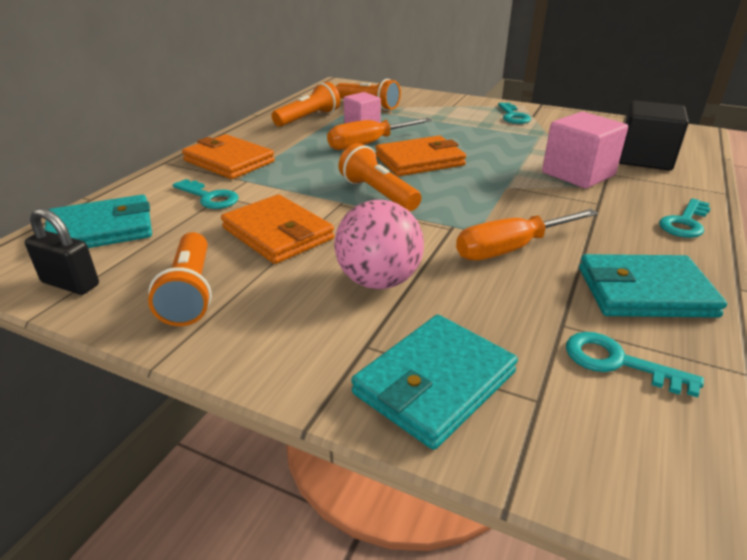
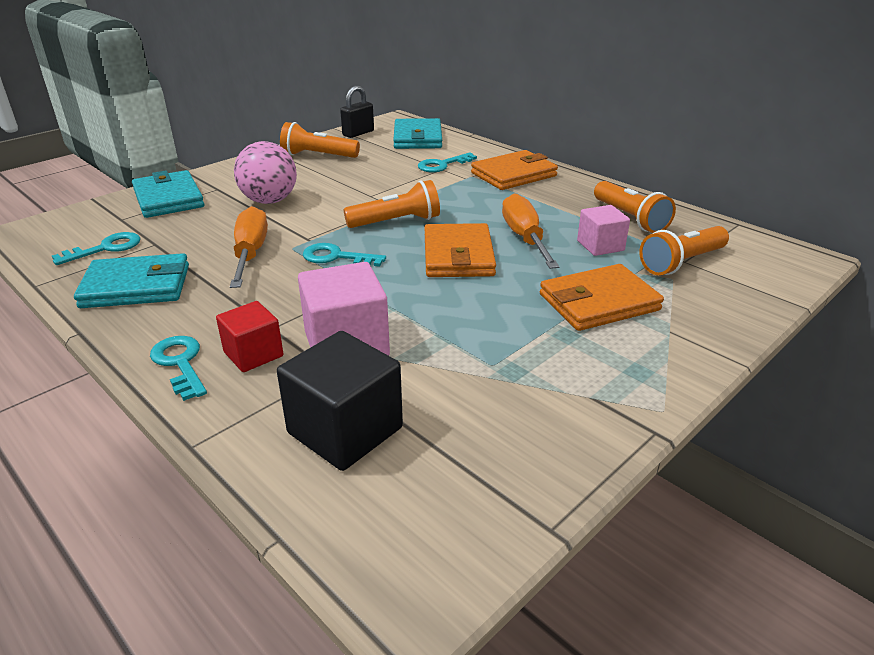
camera: 110 degrees right, 0 degrees up
(277, 233) = (363, 180): orange wallet -> orange wallet (599, 302)
(513, 116) = (596, 374): turquoise key -> turquoise key (336, 257)
(634, 200) = (253, 354): none -> red cube
(645, 292) = (136, 286): turquoise wallet -> turquoise wallet turned 60 degrees clockwise

